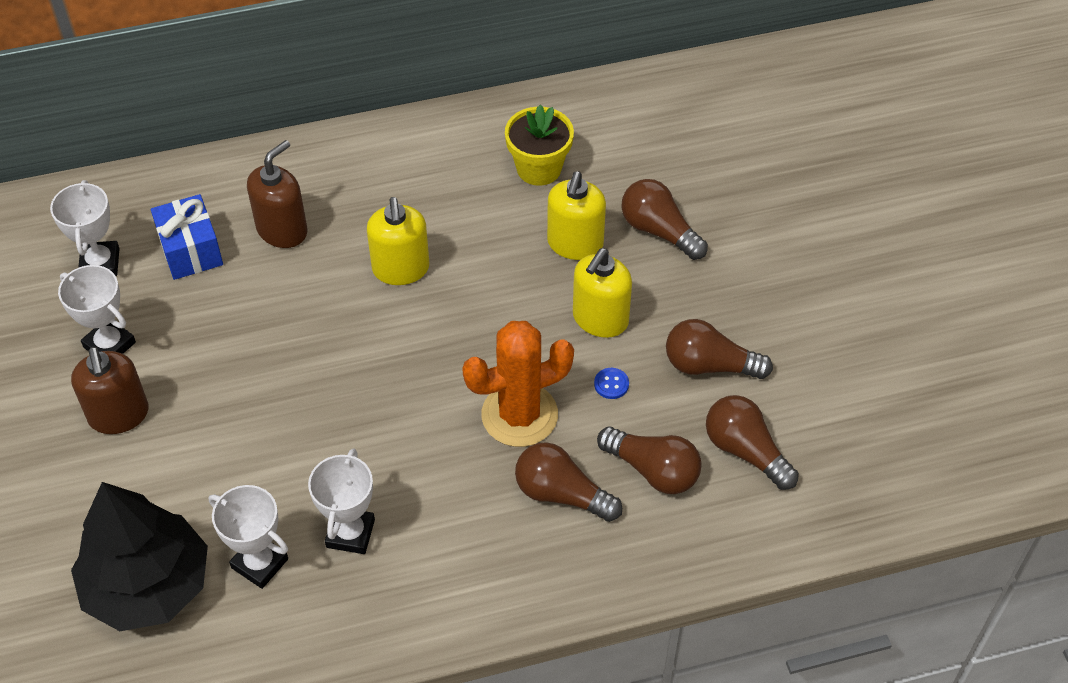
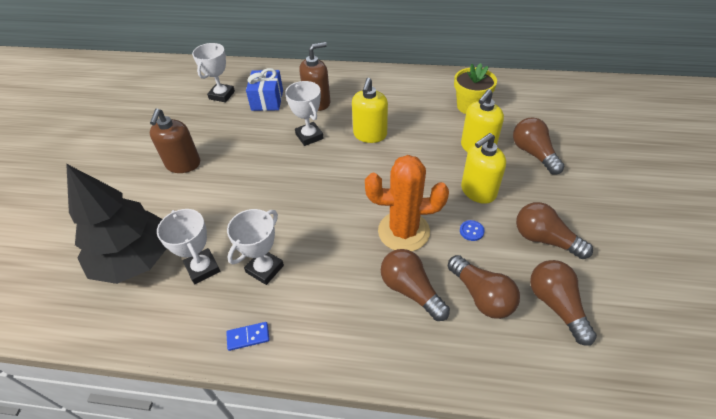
camera: 25 degrees right, 5 degrees down
(109, 345) = (201, 131): white trophy -> white trophy (309, 136)
(378, 627) = (248, 337): none -> blue domino

